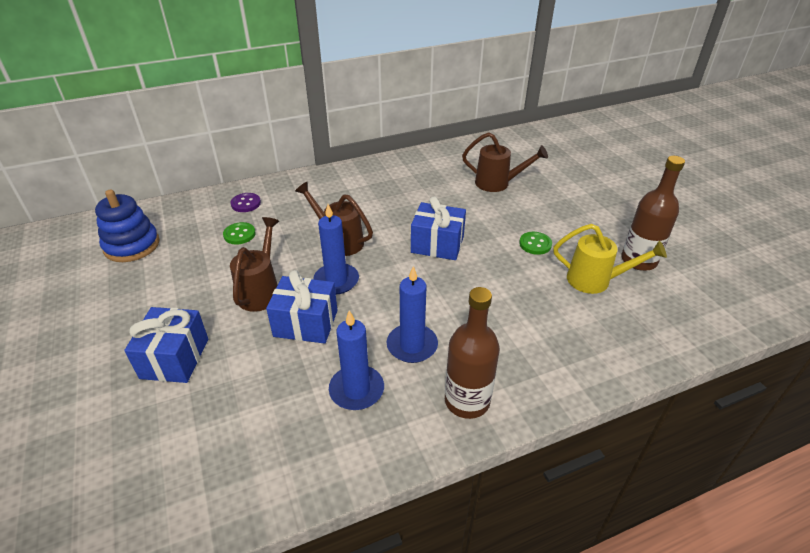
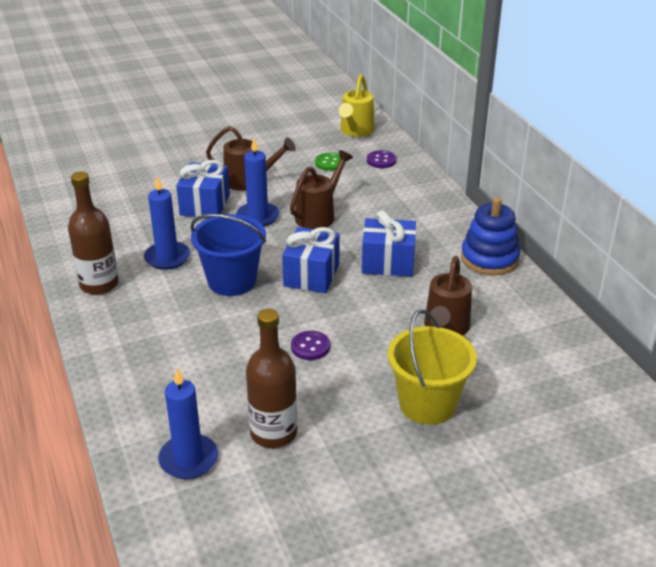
camera: 90 degrees right, 5 degrees down
(132, 245) = (314, 118): blue stacking toy -> blue stacking toy (489, 259)
(175, 358) = (179, 155): blue gift -> blue gift (388, 262)
(356, 390) = (127, 232): blue candle -> blue candle (188, 459)
(451, 293) = (232, 281): none -> blue bucket
(535, 244) = (310, 347): green button -> purple button
(580, 194) = (427, 404): none -> yellow bucket
(595, 280) = (239, 386): yellow watering can -> yellow watering can (355, 131)

